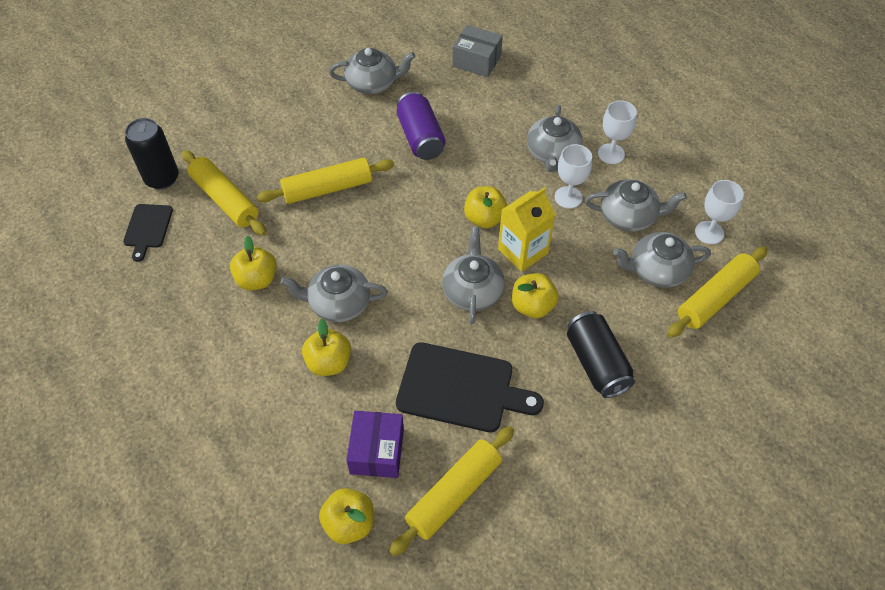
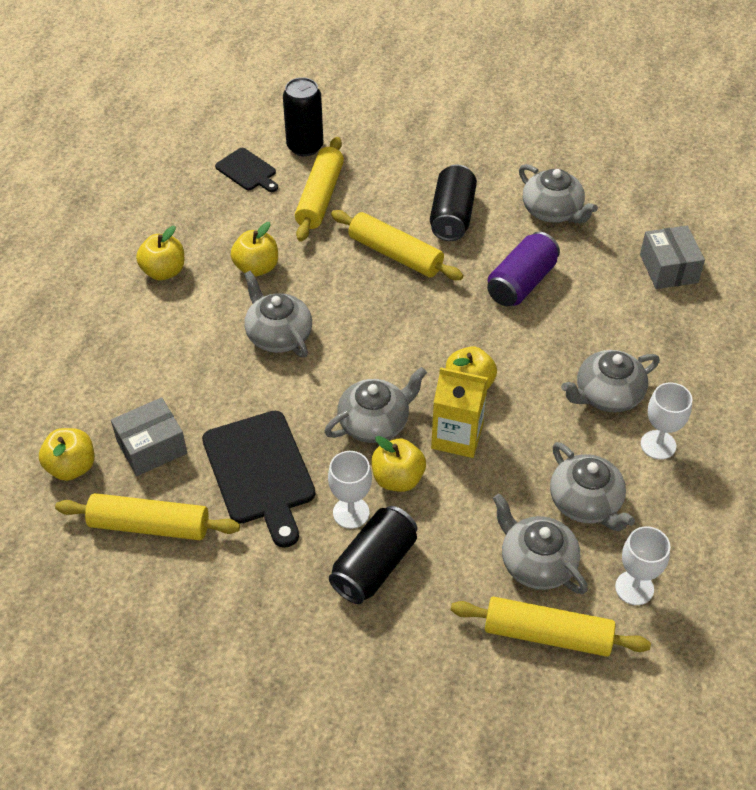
camera: 55 degrees right, 5 degrees down
(148, 228) = (247, 171): black cutting board -> black cutting board turned 105 degrees counterclockwise
(323, 136) = (452, 216): none -> black can
(329, 362) = (213, 364): yellow apple -> yellow apple (164, 271)
(377, 451) = (152, 447): purple box -> grey box
(568, 197) = (561, 438): white goblet -> white goblet (351, 513)

